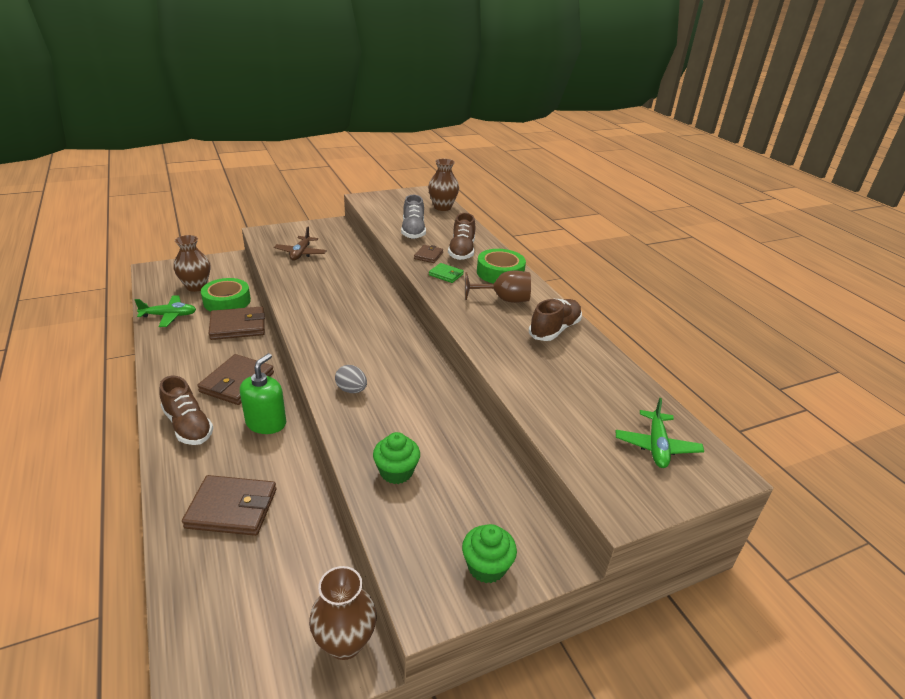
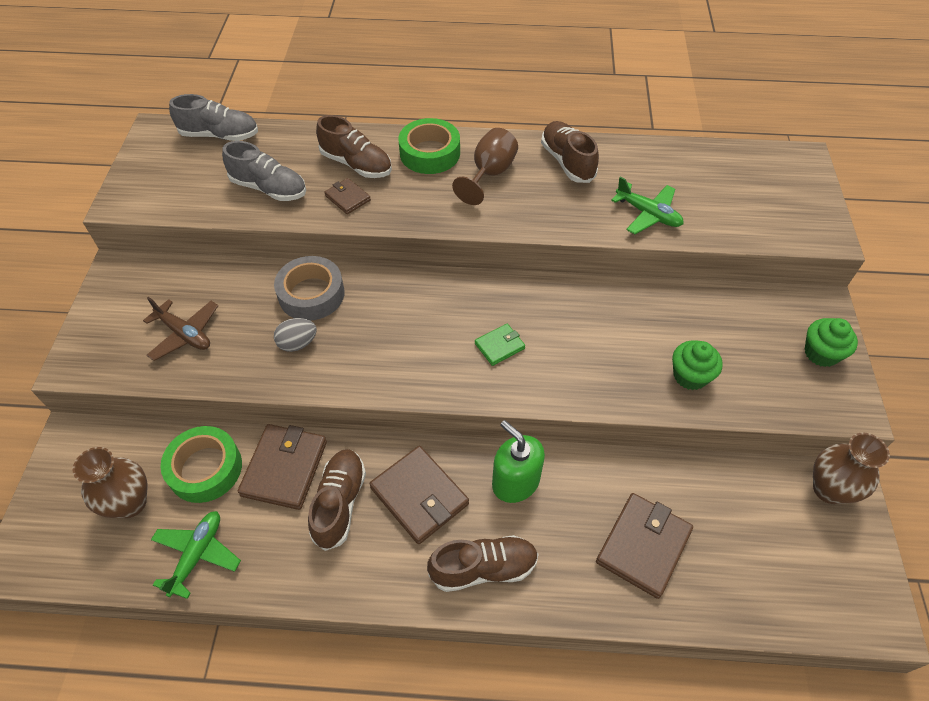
camera: 60 degrees left, 20 degrees up
(220, 353) = (339, 503): none -> brown shoe
(351, 390) = (545, 372): grey egg -> grey egg (298, 343)
(358, 281) = (311, 294): none -> grey tape
(442, 207) = (220, 135): brown vase -> grey shoe
(446, 274) = (405, 200): green wallet -> green wallet (499, 346)
(656, 446) = (763, 179): green plane -> green plane (648, 214)

